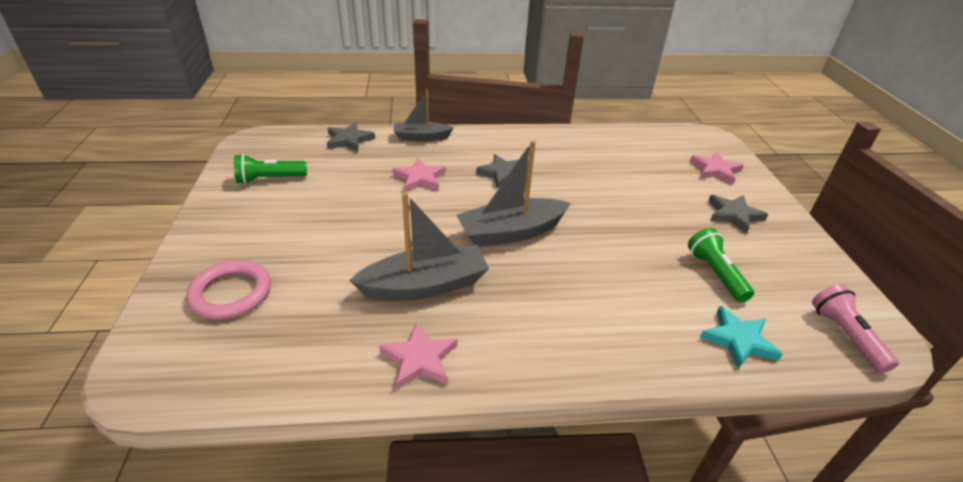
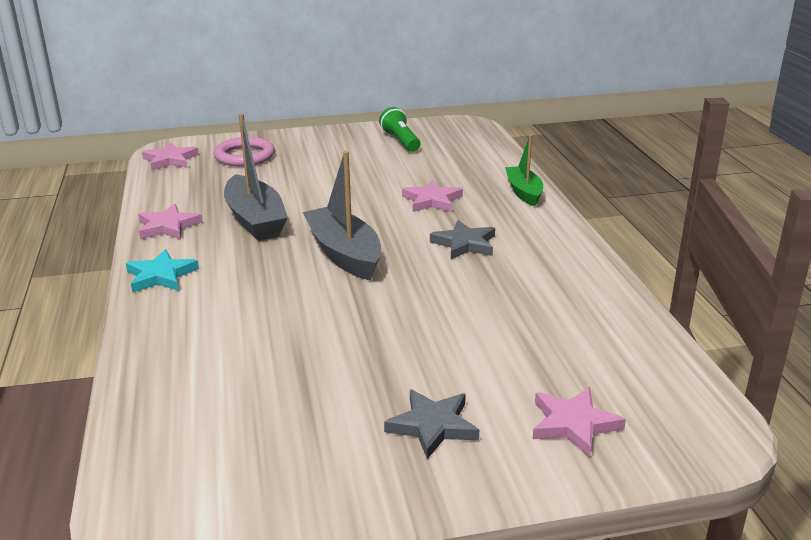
camera: 85 degrees right, 10 degrees down
(191, 370) = (170, 160): none -> pink star
(349, 140) = (493, 160): grey star -> none
(421, 137) = (524, 192): grey boat -> green boat
(715, 274) = (285, 389): green flashlight -> none
(738, 340) = (167, 392): turquoise star -> turquoise star (161, 276)
(845, 336) = (162, 487): pink flashlight -> none

